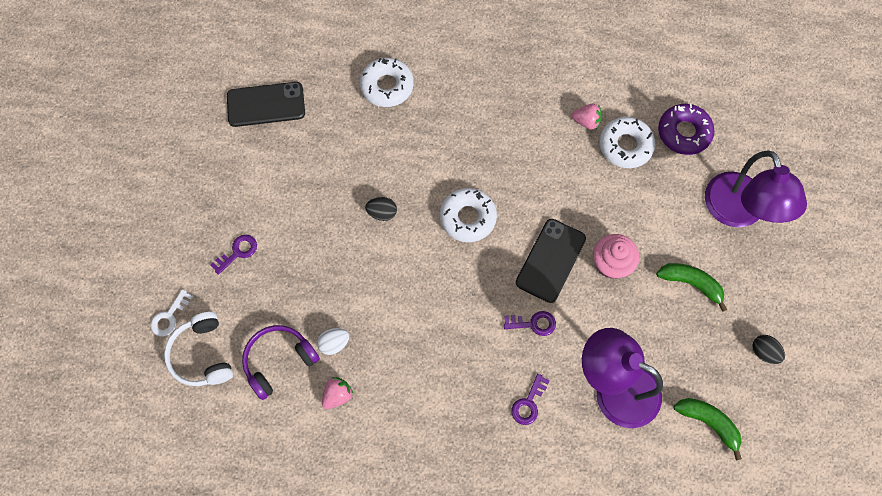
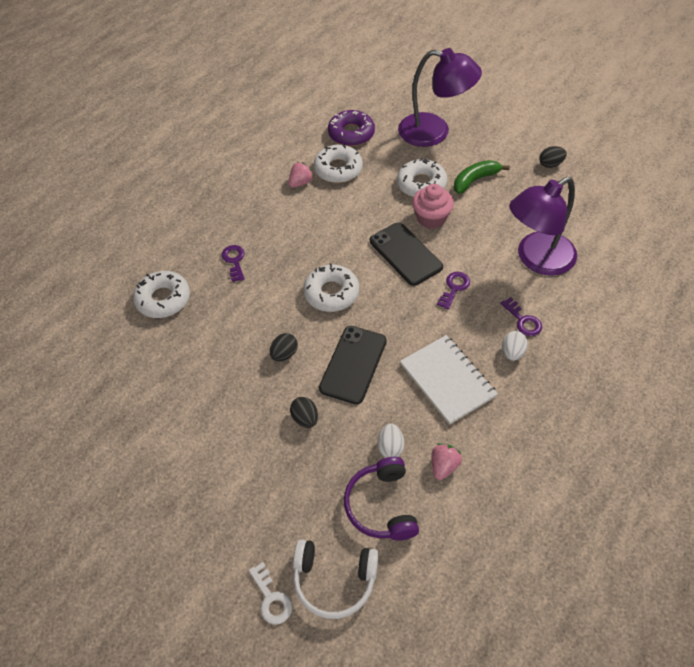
camera: 60 degrees left, 15 degrees down
(238, 252) = (242, 497): purple key -> purple key (234, 261)
(266, 104) = (101, 405): black phone -> black phone (353, 364)
(328, 262) = (305, 418): none -> black egg
(337, 395) = (444, 466): pink strawberry -> pink strawberry turned 45 degrees clockwise
(424, 362) = (447, 380): none -> white notebook
(485, 407) = (512, 352): none -> white egg
(652, 234) = (421, 184): none -> white donut
(708, 423) = (591, 216): green banana -> none

